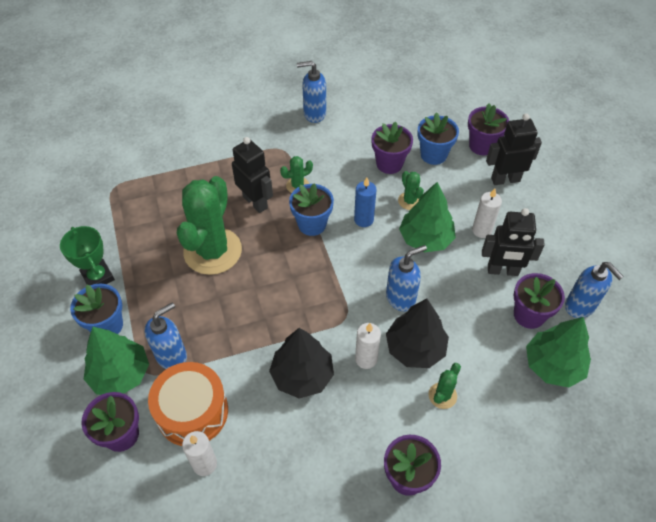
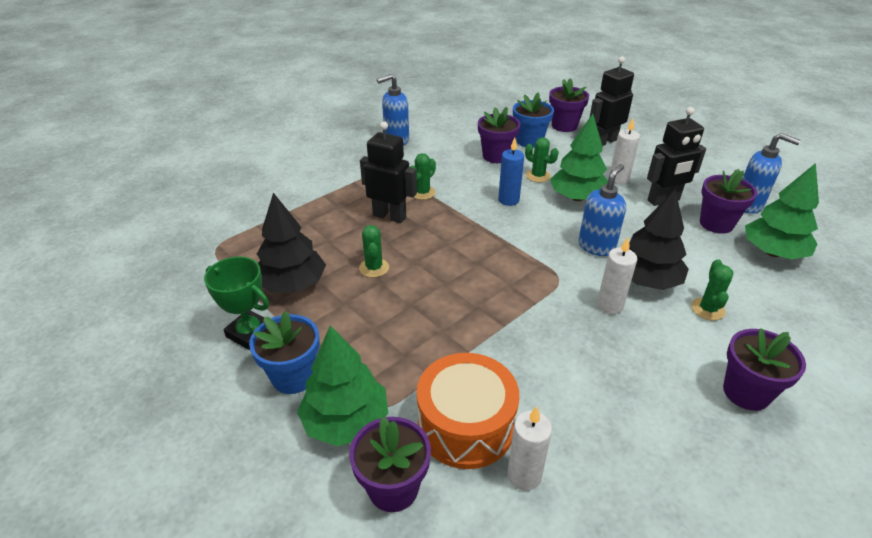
camera: 25 degrees left, 15 degrees down
(172, 356) = (398, 378): blue soap dispenser -> none
(212, 251) = (374, 268): green cactus -> green cactus, size x0.43
(302, 375) = (559, 342): black tree -> black tree (292, 284)
(312, 224) = (461, 217): blue flower pot -> none

